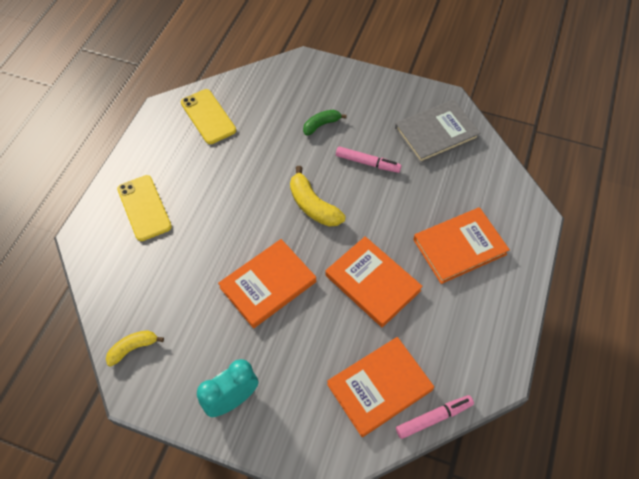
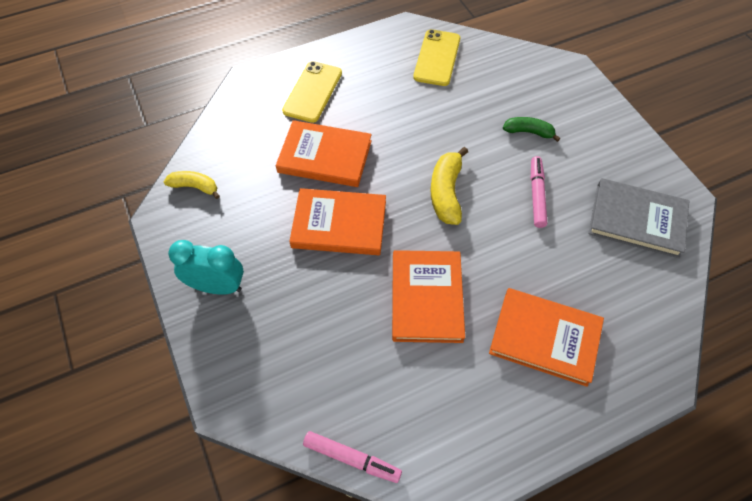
camera: 45 degrees right, 0 degrees up
(367, 163) = (536, 195): pink marker -> pink marker turned 150 degrees counterclockwise
(379, 387) = (335, 387): orange book -> orange book (325, 156)

